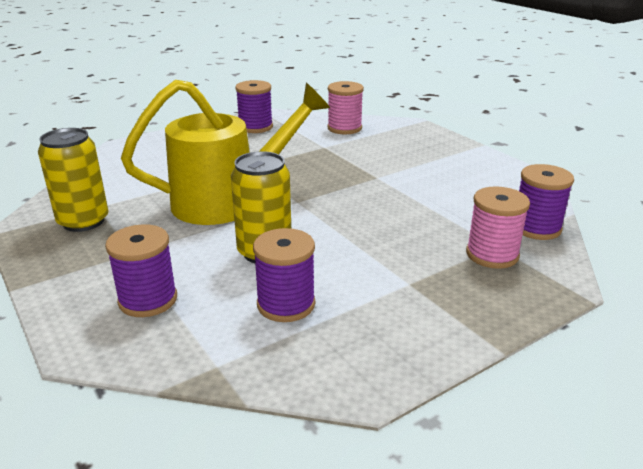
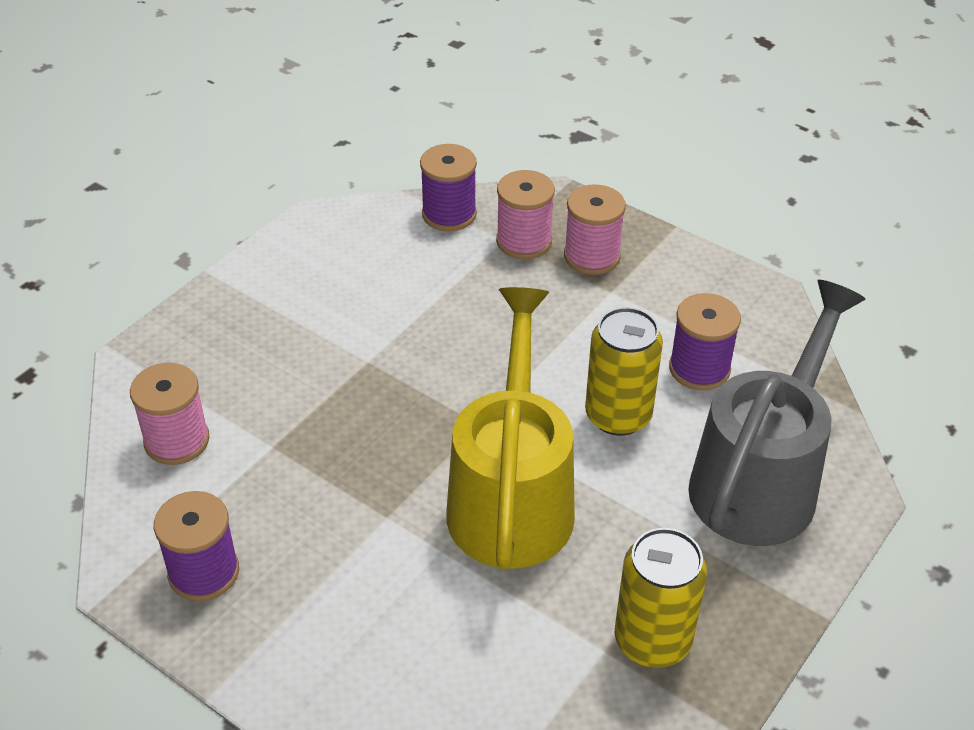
camera: 110 degrees left, 15 degrees up
(148, 300) = (761, 479): purple spool -> grey watering can
(229, 201) = (512, 496): yellow watering can -> yellow watering can turned 45 degrees clockwise
(462, 284) = (592, 256): none -> pink spool

